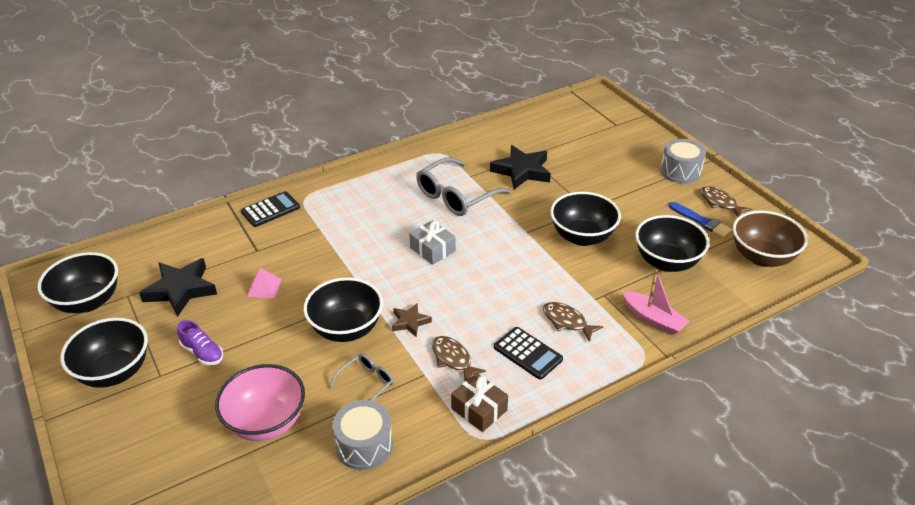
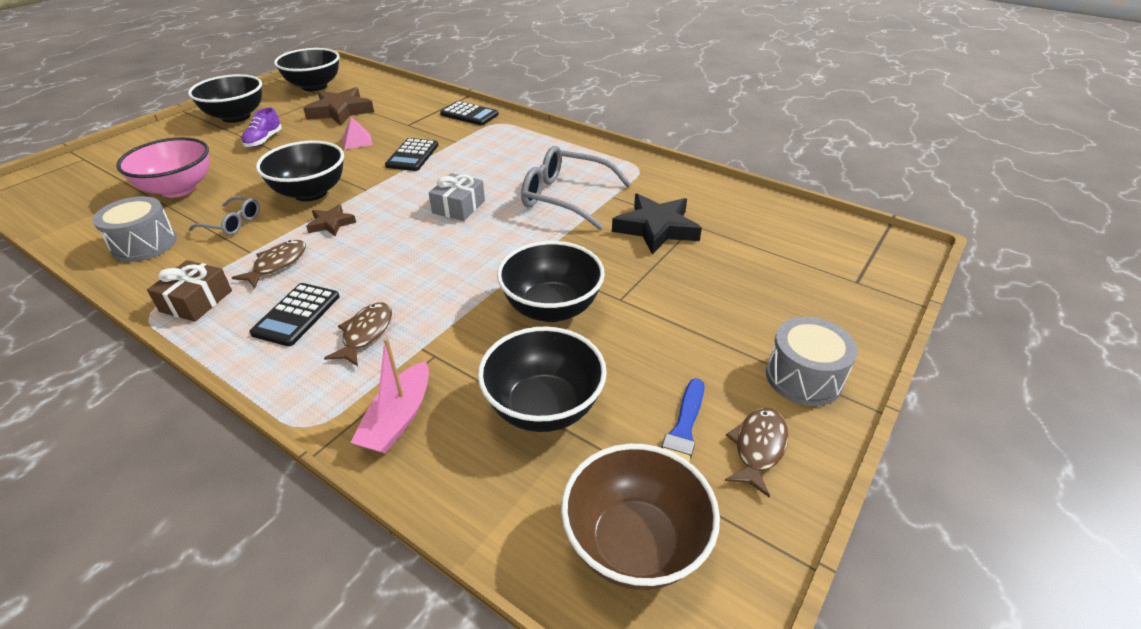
camera: 65 degrees right, 0 degrees up
(181, 290) = (340, 111): black star -> brown star
(325, 258) = (412, 155): none -> black calculator

